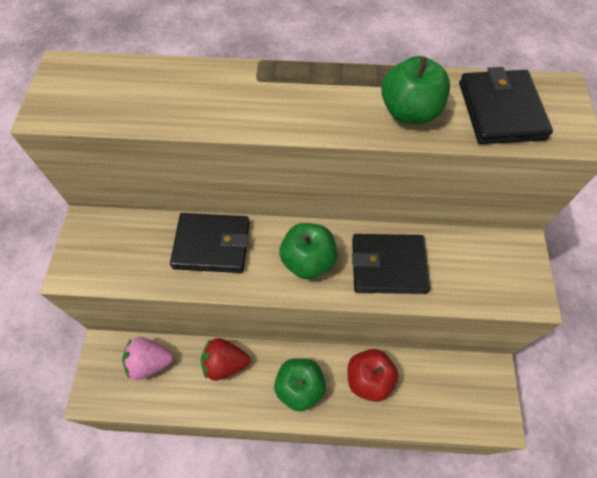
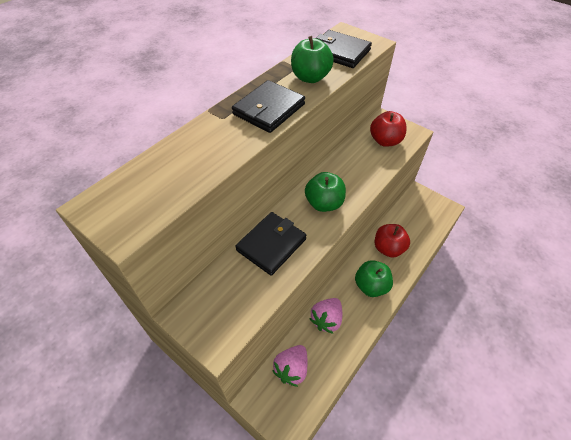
camera: 55 degrees left, 10 degrees down
(225, 363) = (326, 319): red strawberry -> pink strawberry
(388, 265) = (355, 171): black wallet -> black wallet (269, 109)
(478, 270) = (385, 141): none -> red apple

